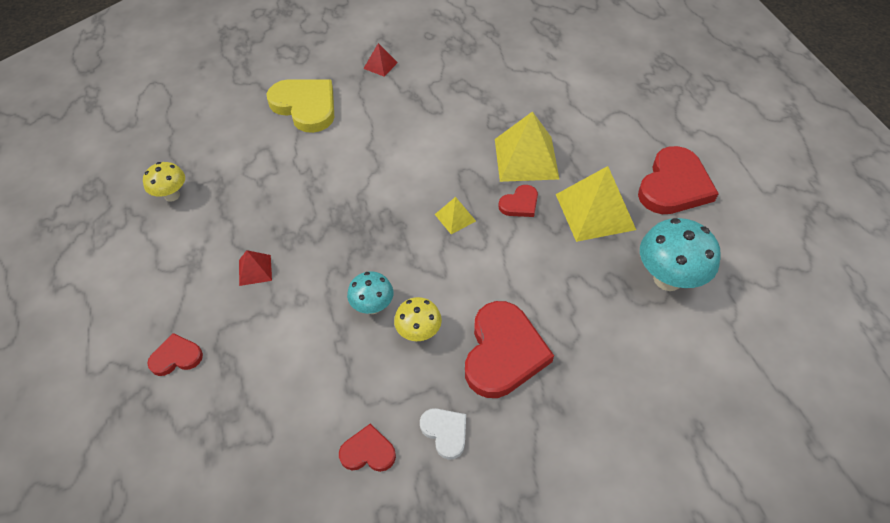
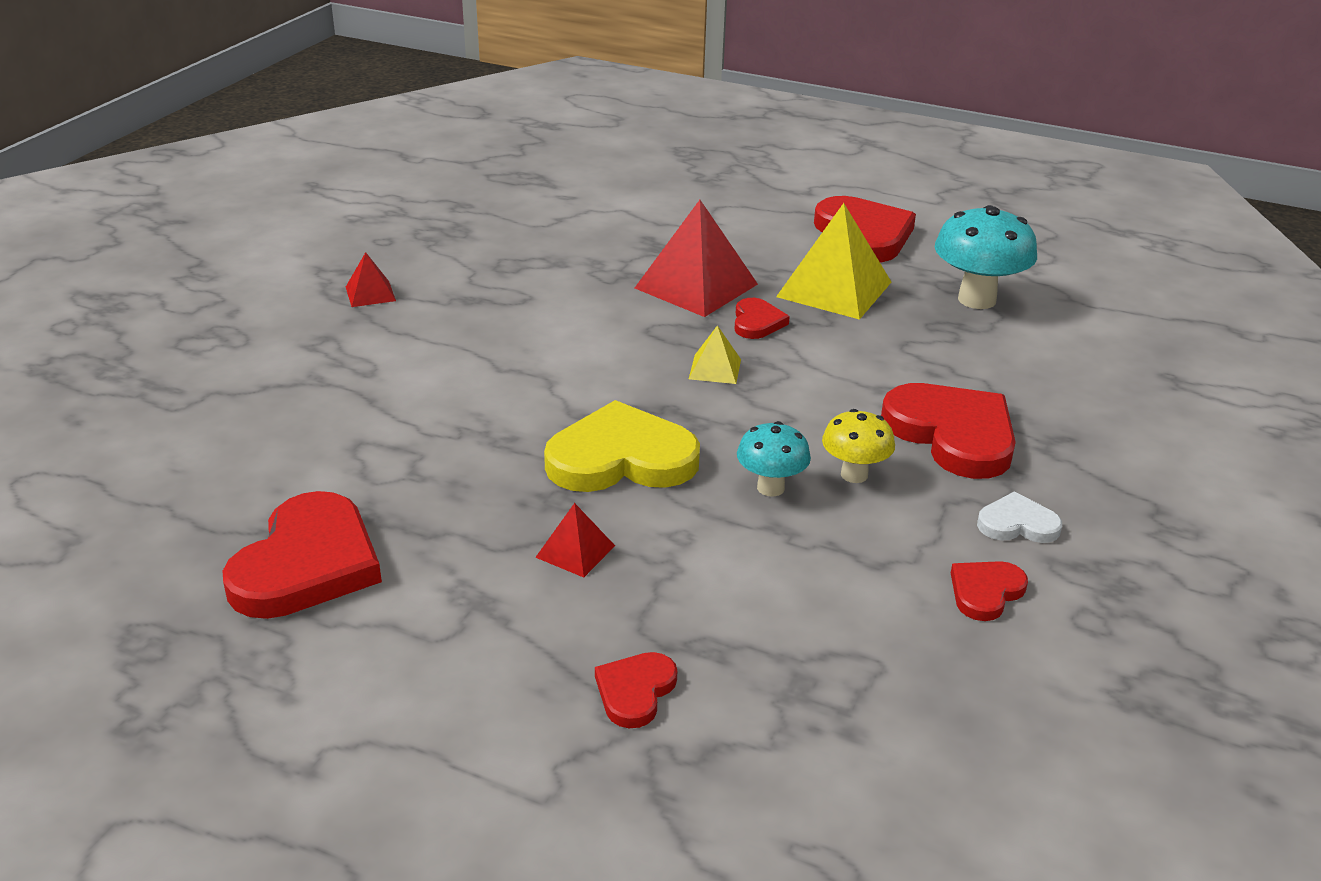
camera: 50 degrees left, 20 degrees down
(172, 195) = (307, 564): yellow mushroom -> red heart
(305, 106) = (339, 377): yellow heart -> yellow heart (621, 458)
(526, 158) = (696, 286): yellow pyramid -> red pyramid

